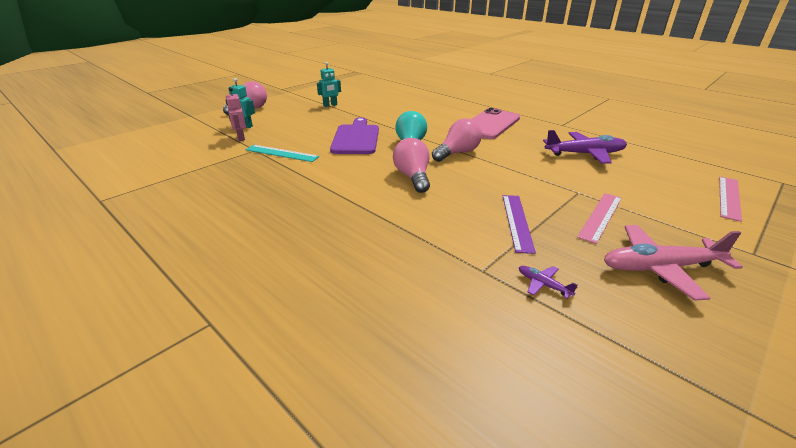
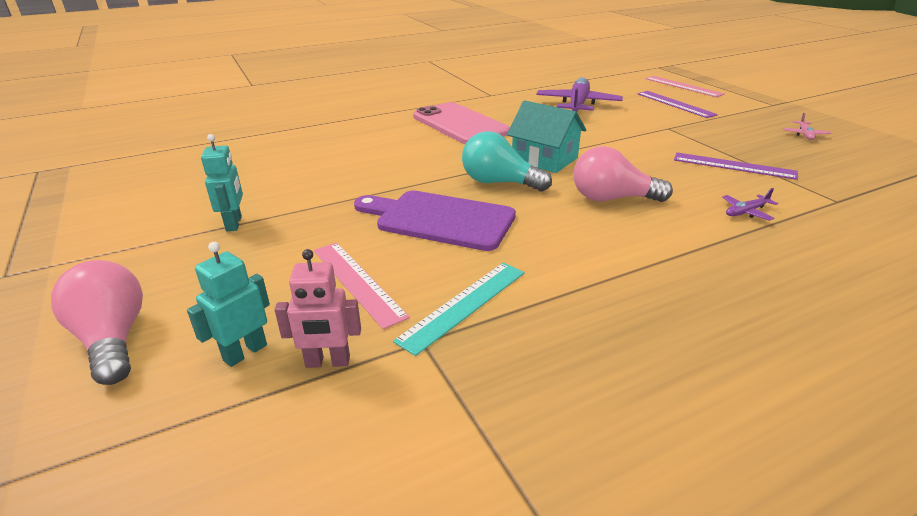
camera: 70 degrees left, 0 degrees up
(457, 153) = (544, 159): pink light bulb -> turquoise house
(543, 285) = (851, 180): purple plane -> purple plane (746, 212)
(601, 216) = (719, 132): pink ruler -> pink ruler (357, 282)
(655, 194) = (675, 104): none -> purple ruler
(661, 268) = (804, 134): pink plane -> pink plane, size x0.44

